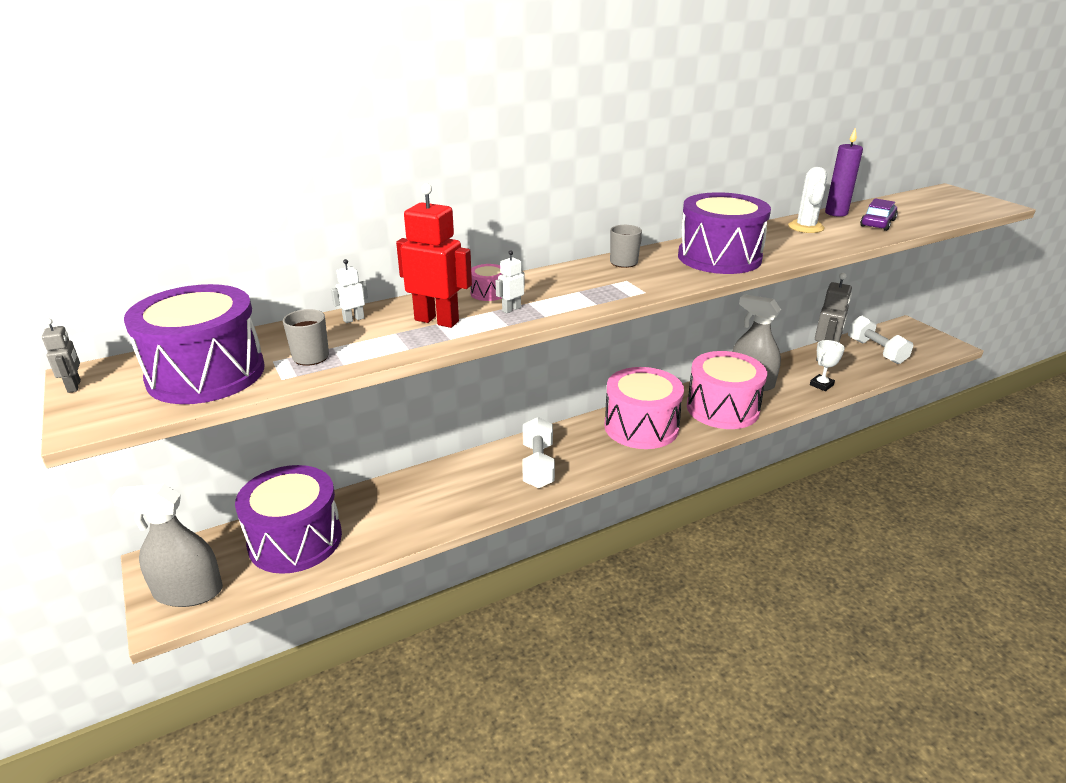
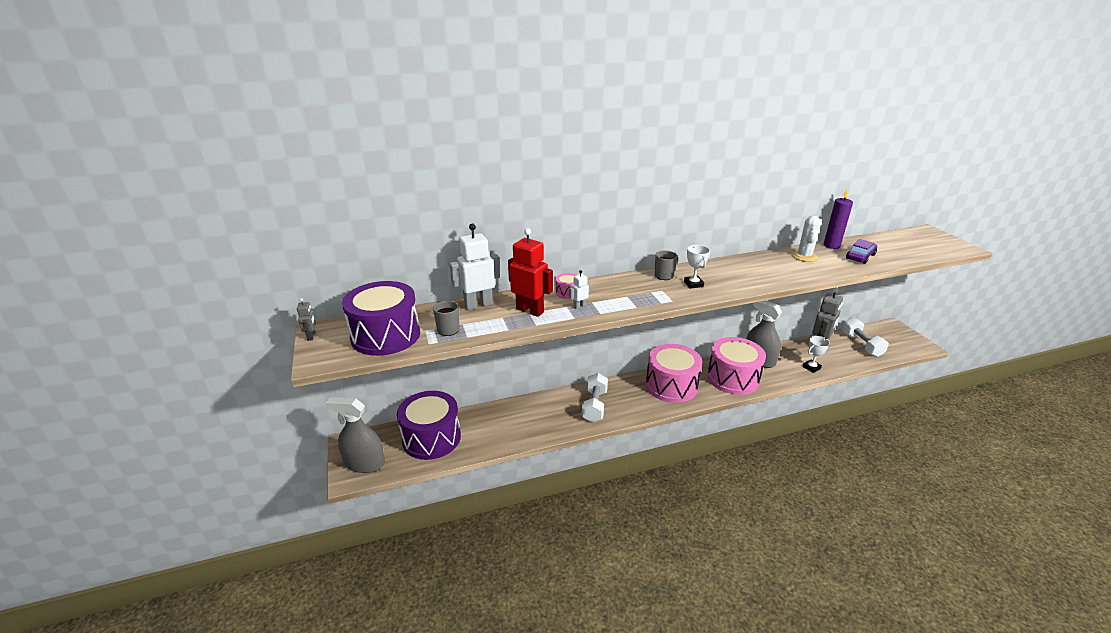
camera: 10 degrees right, 0 degrees up
(353, 319) = (478, 305): white robot -> white robot, size x2.15
(668, 269) = (693, 284): none -> white trophy
(719, 257) = (732, 277): purple drum -> none

